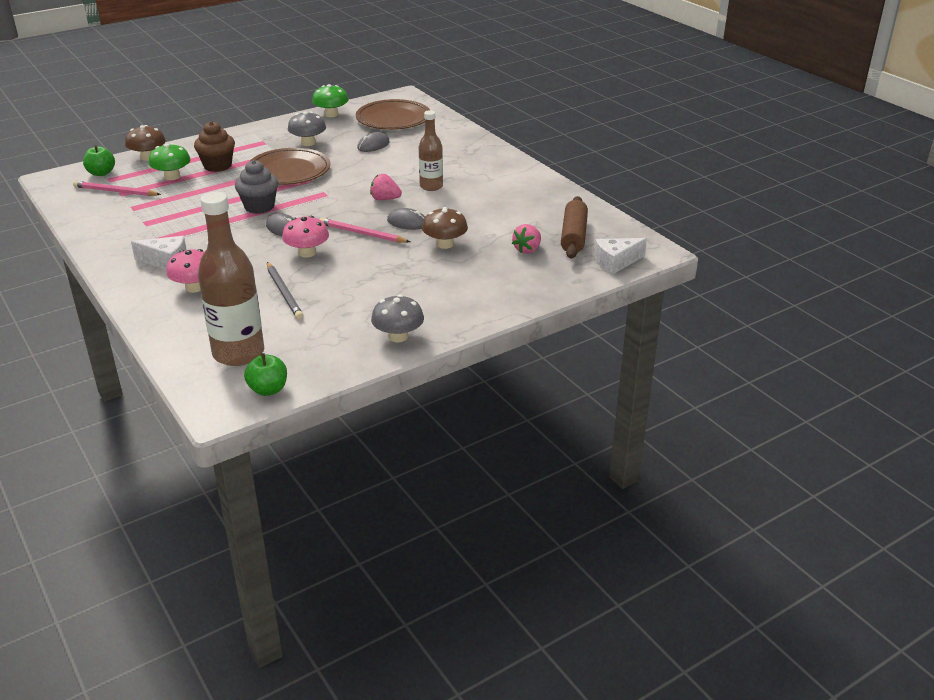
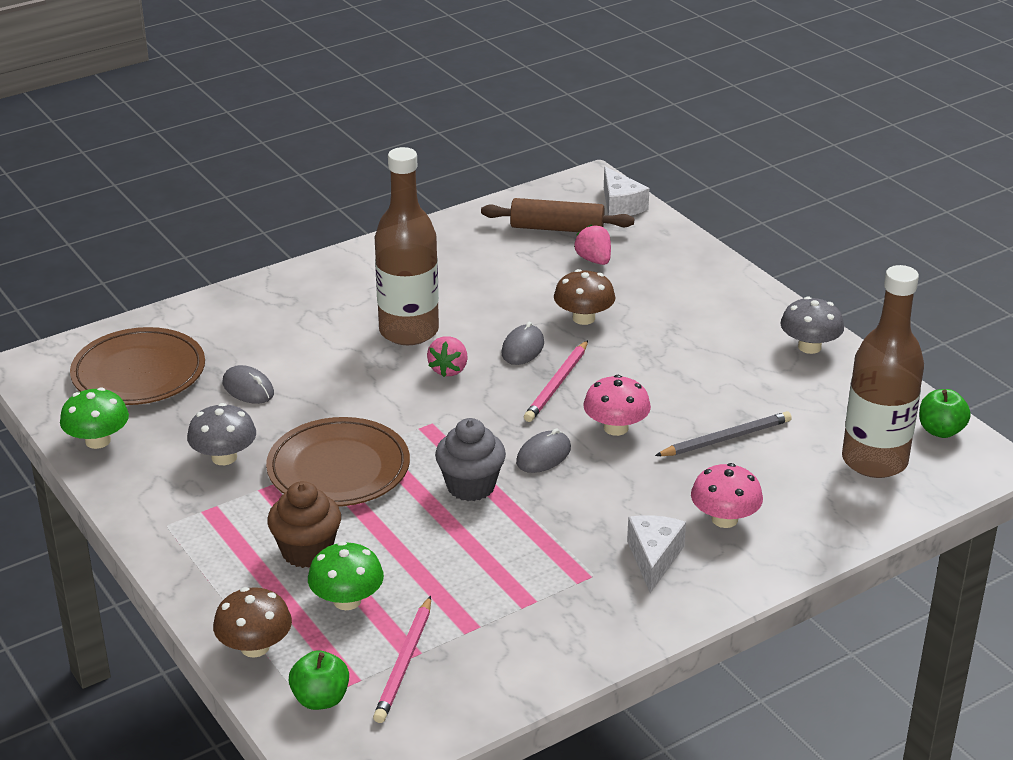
camera: 90 degrees left, 0 degrees up
(431, 186) = (409, 331): brown bottle -> brown bottle, size x1.71
(527, 249) = (594, 260): pink strawberry -> pink strawberry turned 150 degrees counterclockwise

